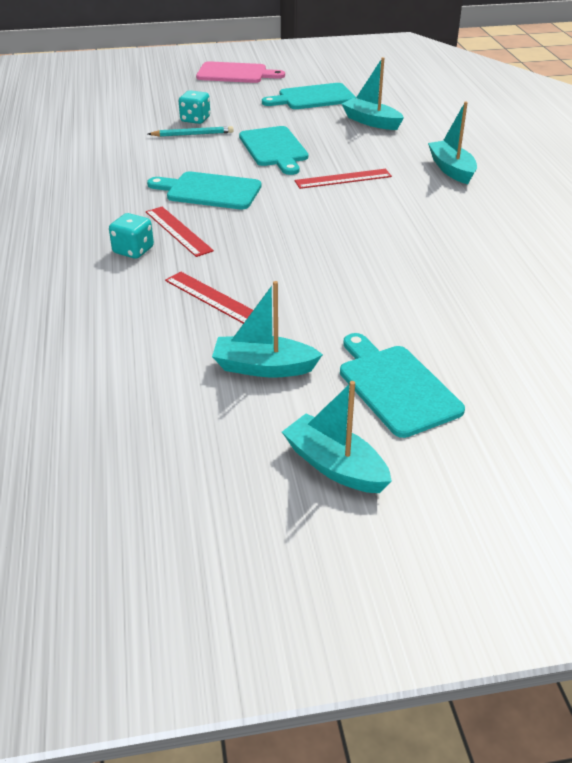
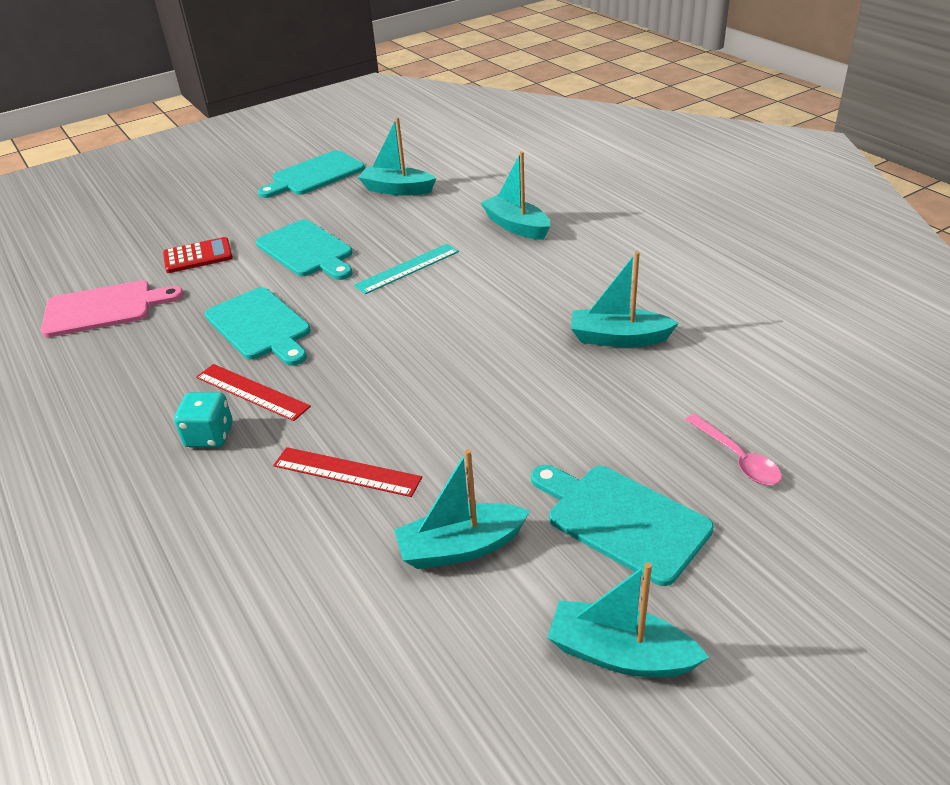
camera: 20 degrees left, 0 degrees up
(193, 134) = (198, 256): turquoise pencil -> red calculator
(195, 119) = (190, 236): turquoise dice -> none
(209, 191) = (260, 326): turquoise cutting board -> turquoise cutting board turned 120 degrees counterclockwise
(235, 73) = (206, 165): pink cutting board -> pink cutting board (104, 308)
(343, 179) = (407, 268): red ruler -> turquoise ruler
(480, 268) = (618, 338): none -> turquoise boat
(519, 375) = (737, 458): none -> pink spoon

